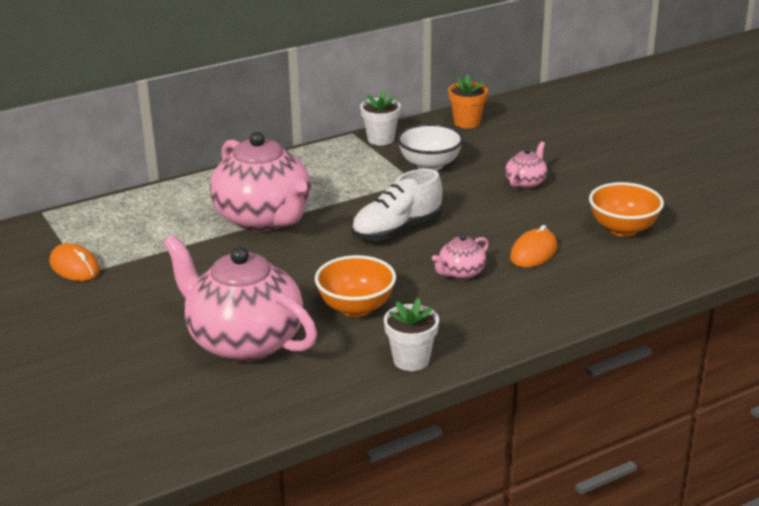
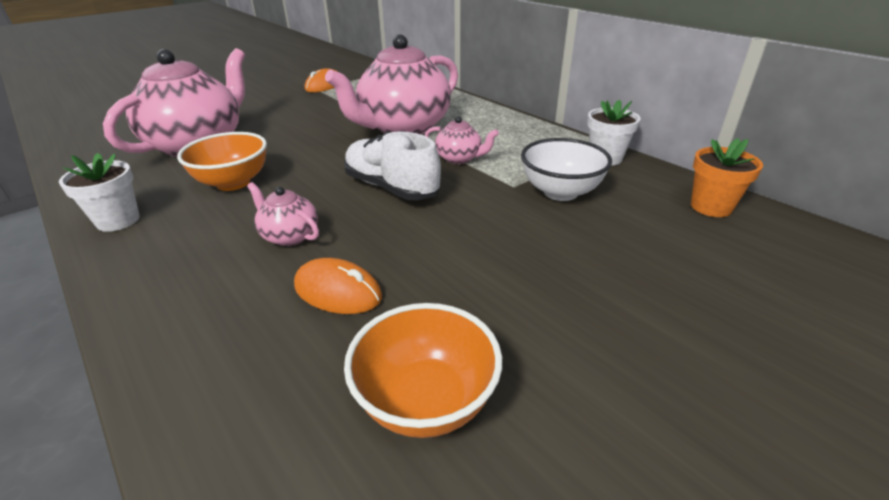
camera: 80 degrees right, 5 degrees up
(526, 183) = (555, 271): pink teapot -> pink teapot (459, 158)

